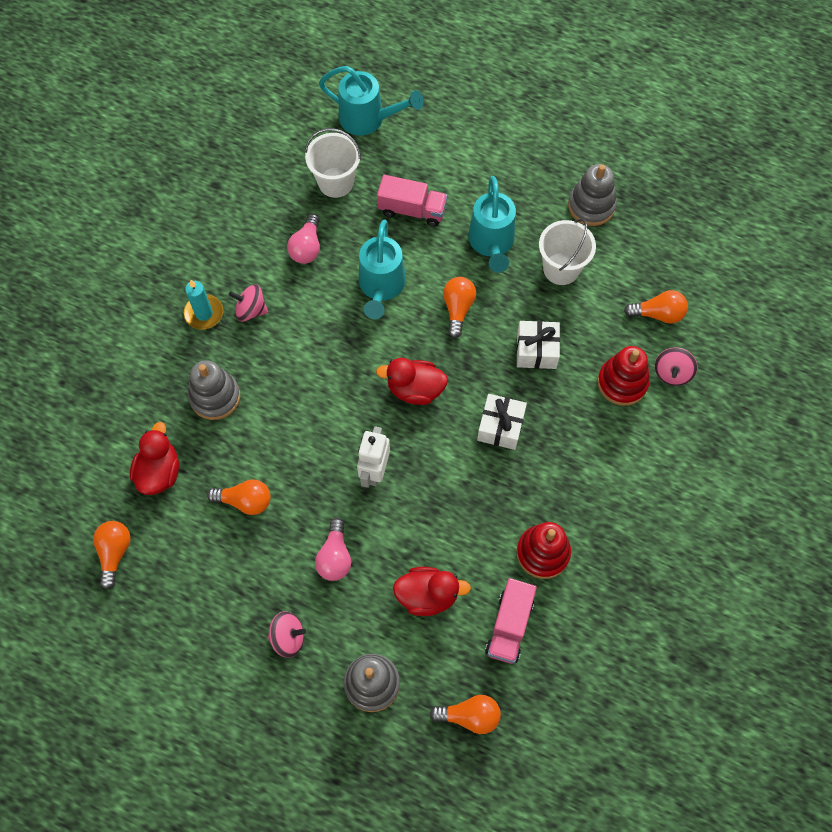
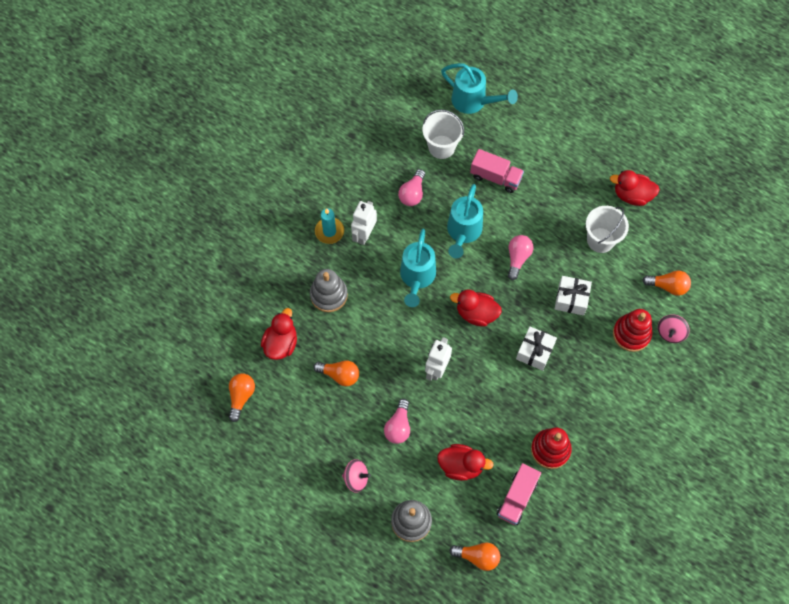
camera: 10 degrees right, 0 degrees up
(251, 310) = (364, 234): pink spinning top -> white robot
(458, 309) = (517, 258): orange light bulb -> pink light bulb
(491, 243) = (551, 212): turquoise watering can -> turquoise watering can (417, 277)
(591, 206) = (632, 195): grey stacking toy -> red duck

